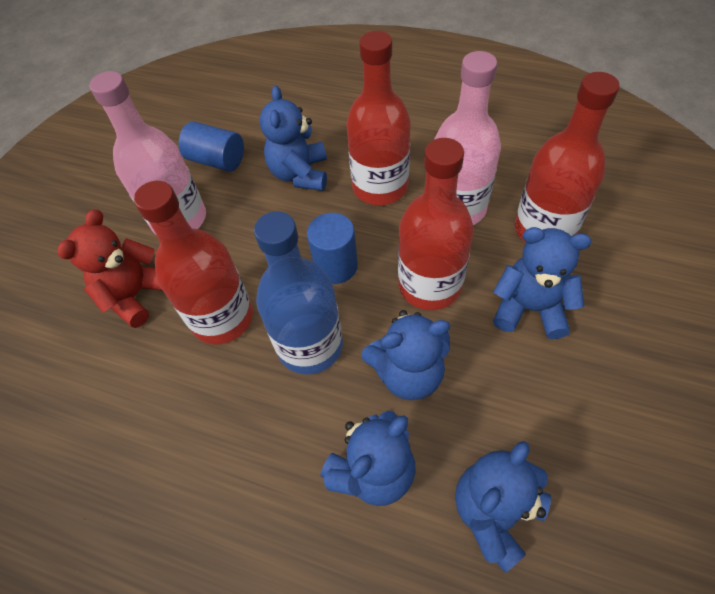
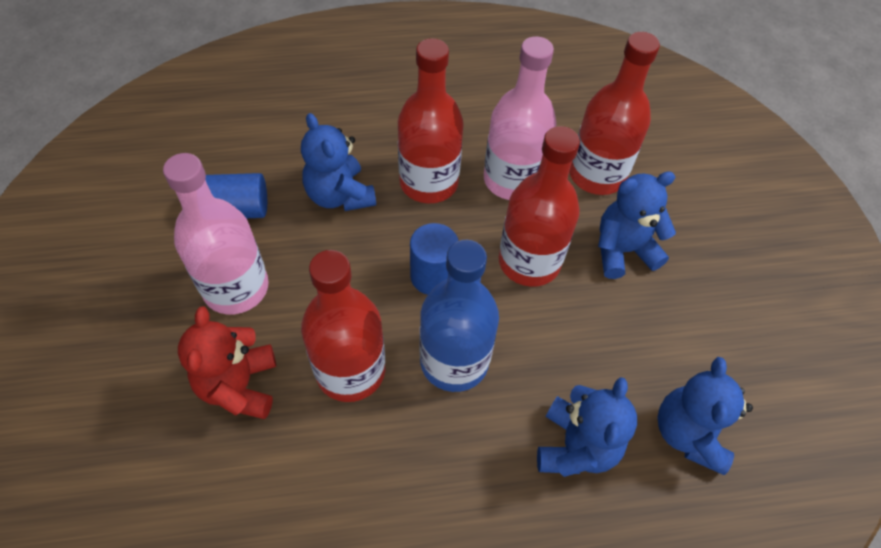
camera: 35 degrees left, 0 degrees up
(408, 373) = (556, 349): blue teddy bear -> none

